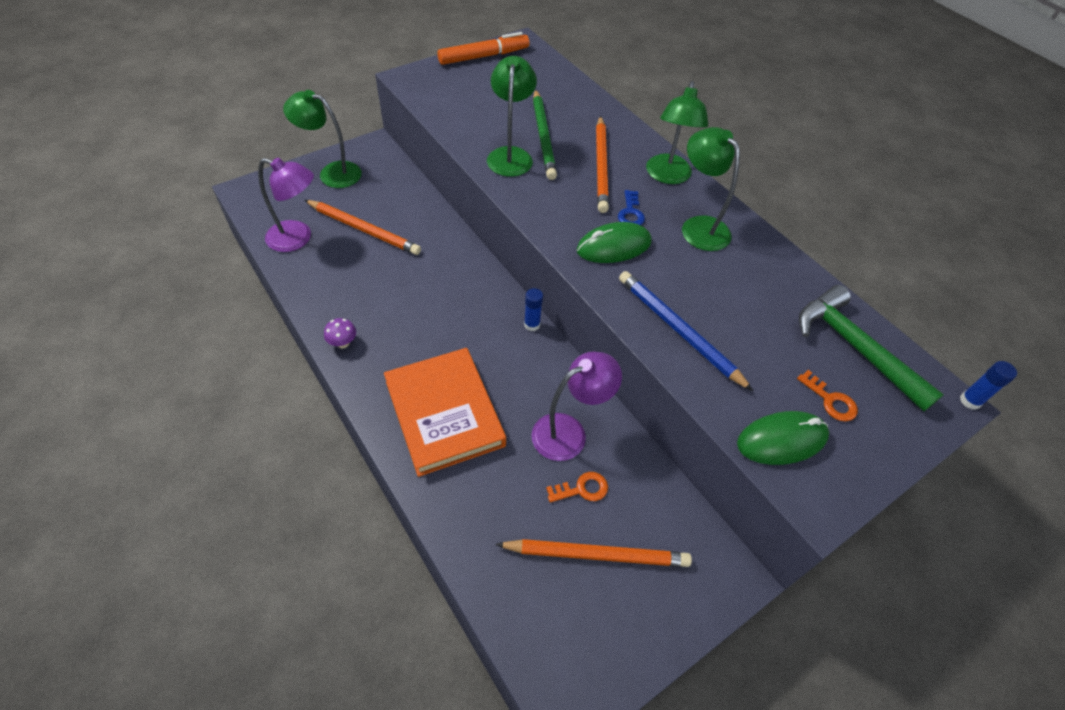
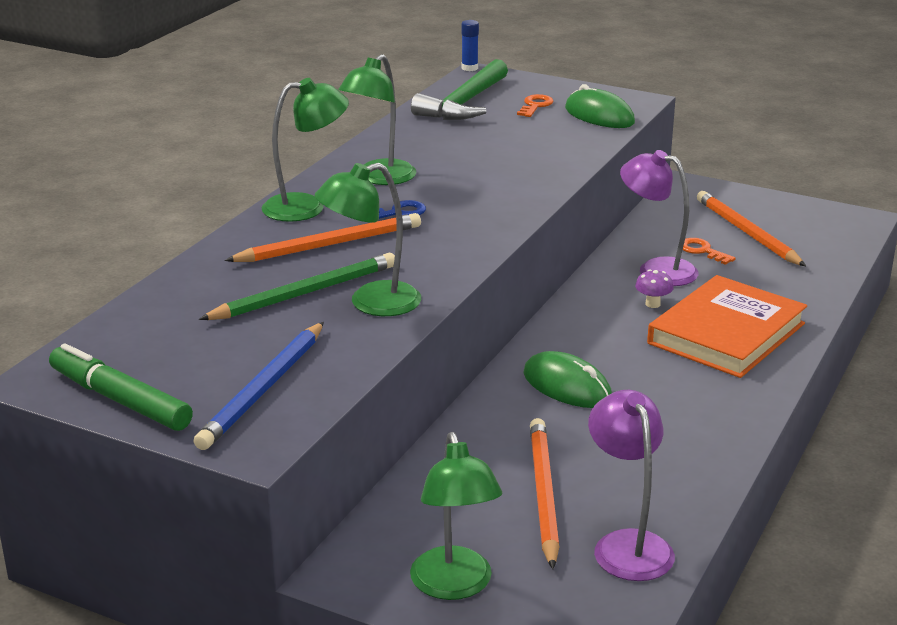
camera: 115 degrees left, 25 degrees down
(343, 343) = (733, 426): purple mushroom -> purple mushroom (652, 304)
(484, 56) = (120, 400): orange marker -> green marker
(532, 324) = (555, 321): blue glue stick -> none
(613, 246) = (465, 210): green mouse -> green mouse (567, 386)
(678, 331) = (540, 163): blue pencil -> blue pencil (264, 389)

